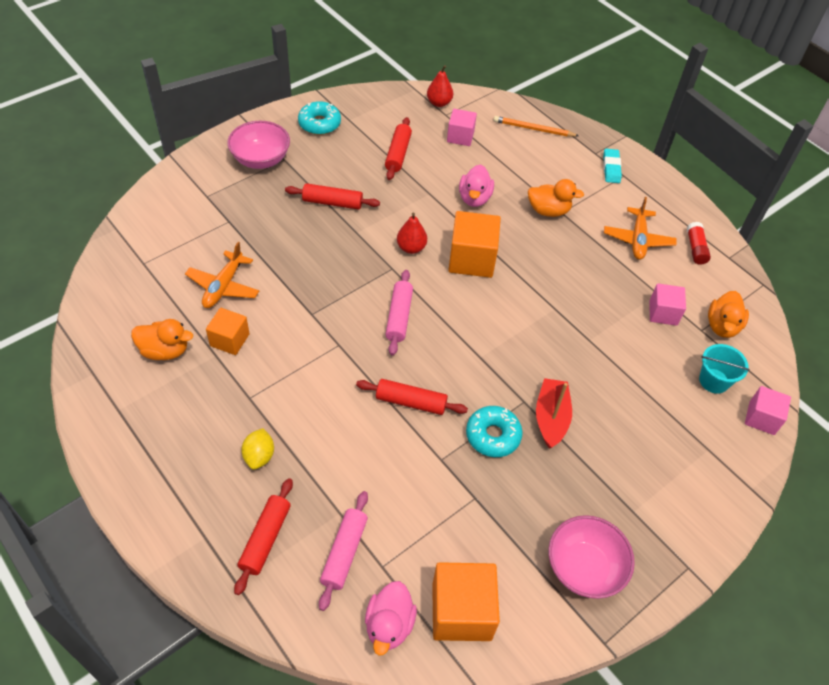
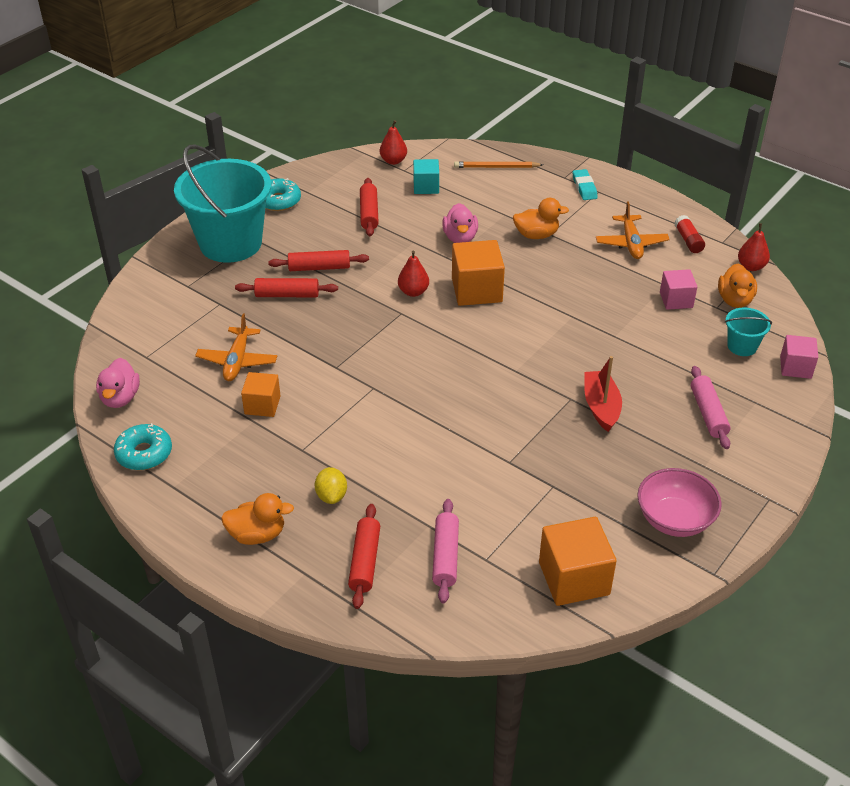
camera: 10 degrees left, 10 degrees down
(165, 351) = (200, 427): orange duck -> orange duck (257, 534)
(261, 159) = (230, 243): pink bowl -> turquoise bucket
(389, 625) = (510, 604): pink duck -> pink duck (120, 398)
(399, 317) = (423, 352): pink rolling pin -> pink rolling pin (708, 413)
(411, 402) = (462, 421): red rolling pin -> red rolling pin (287, 295)
(460, 136) = (426, 187): pink cube -> turquoise cube
(493, 435) = (551, 432): turquoise donut -> turquoise donut (144, 453)
(750, 291) = (751, 266): none -> red pear

